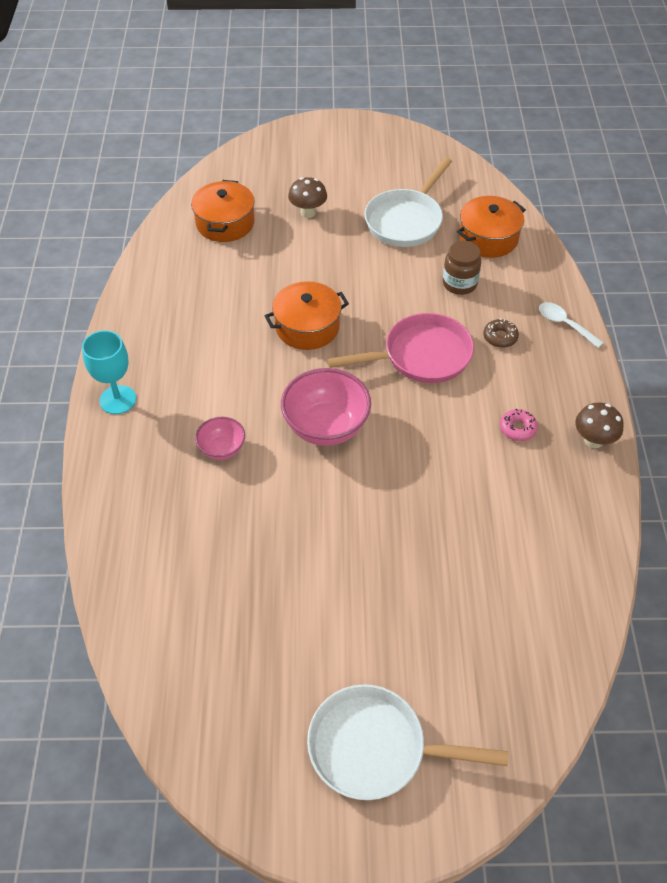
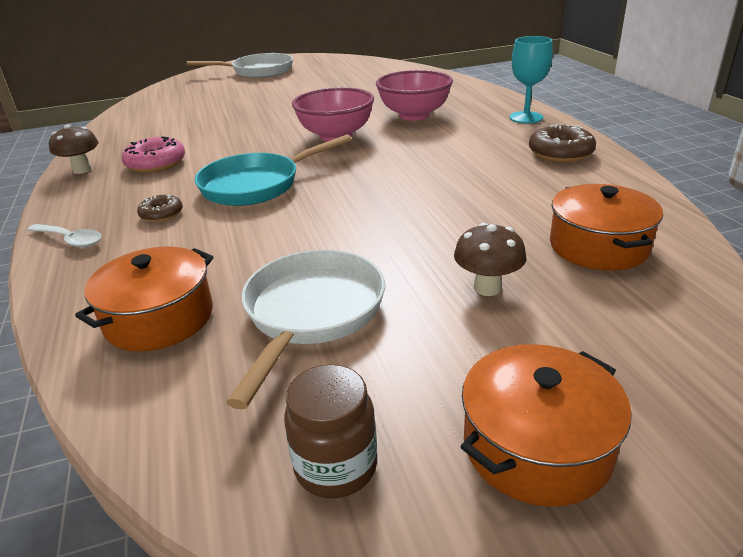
camera: 165 degrees right, 20 degrees down
(150, 324) = (560, 153): none -> brown donut
(222, 449) = (414, 115): pink bowl -> pink bowl, size x1.82
(307, 327) = (394, 180): orange pot -> orange pot (536, 446)
(421, 356) = (256, 185): pink pan -> turquoise pan
(459, 284) = (212, 251): brown jar -> brown jar (336, 466)
(517, 429) = (156, 163): pink donut -> pink donut, size x1.66

